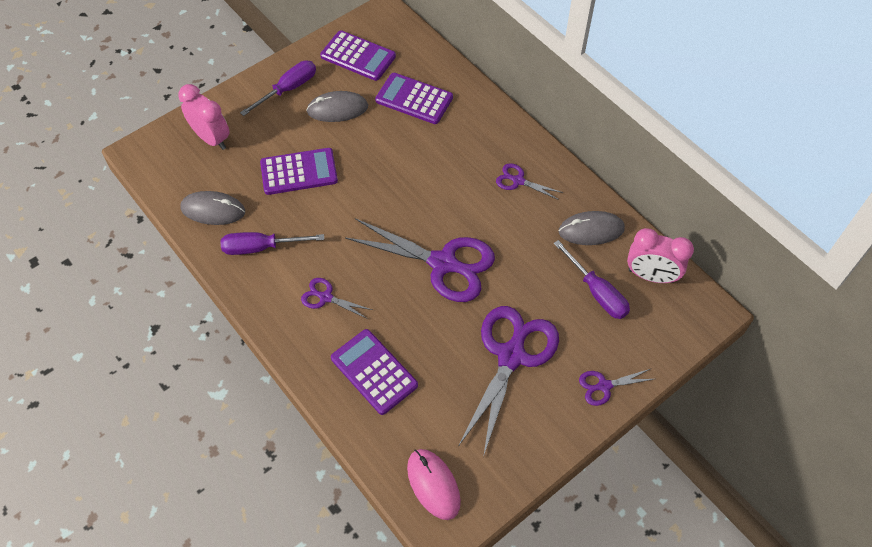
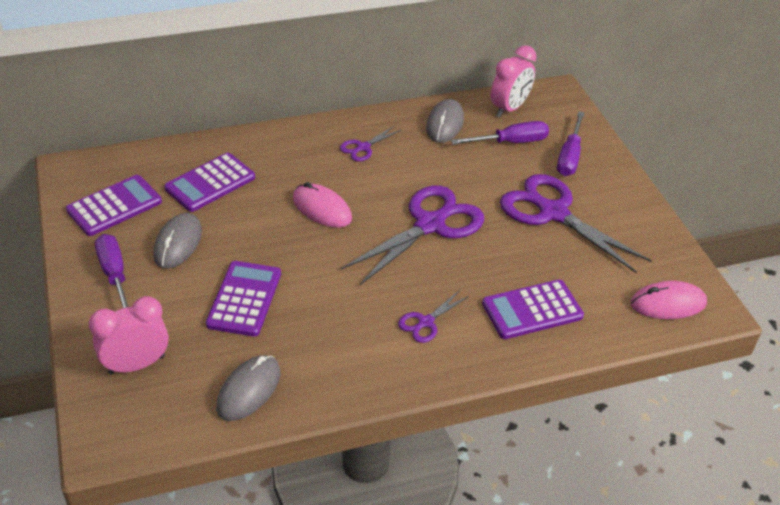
camera: 70 degrees left, 15 degrees down
(261, 247) = (330, 359): purple screwdriver -> purple screwdriver (569, 157)
(423, 181) = (322, 209): none -> pink mouse
(604, 386) = (605, 169): purple scissors -> none

